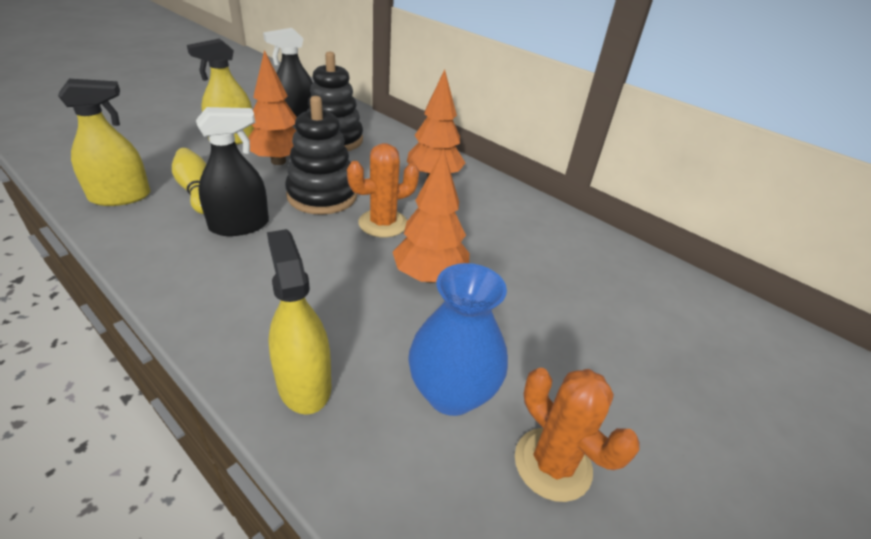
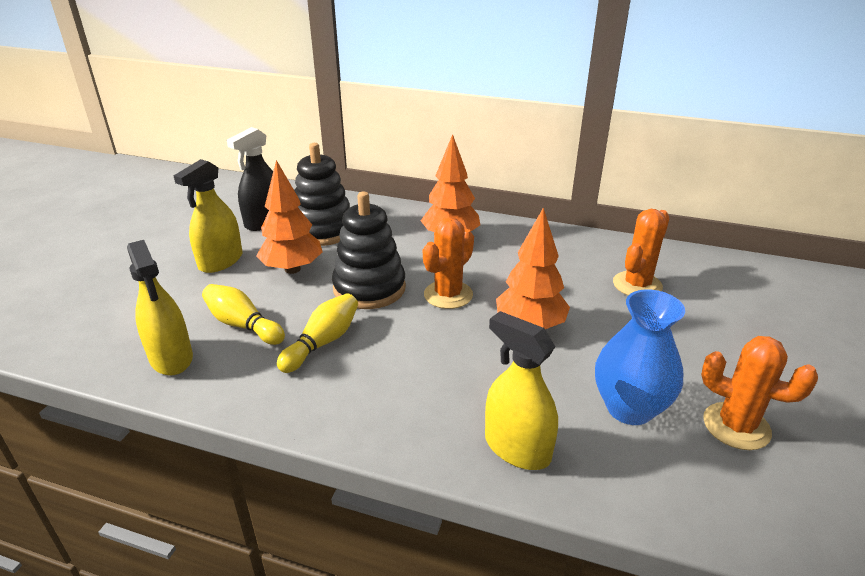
camera: 20 degrees left, 5 degrees down
(120, 197) = (171, 358): yellow spray bottle -> yellow spray bottle turned 105 degrees clockwise
(239, 225) = (322, 342): black spray bottle -> yellow bowling pin
(575, 277) = (637, 285): none -> orange cactus

